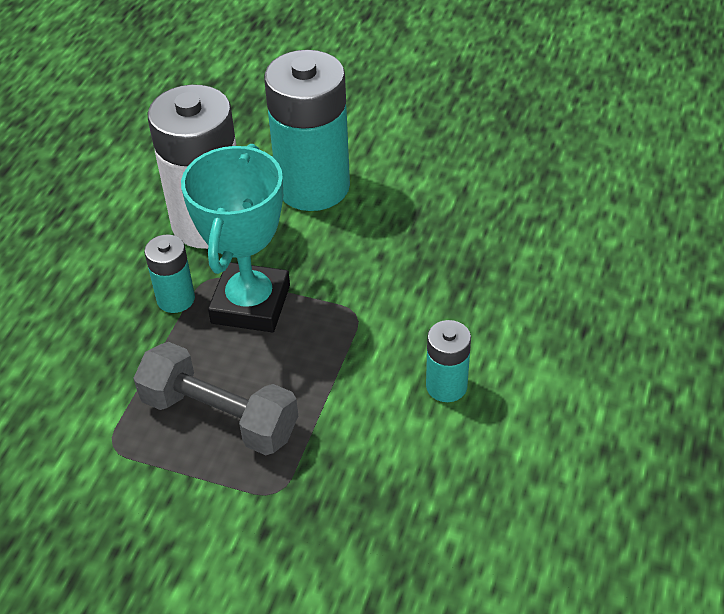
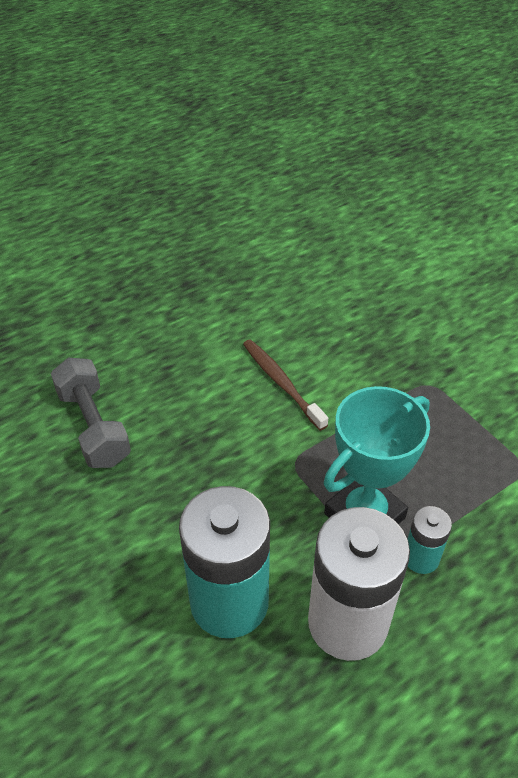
camera: 145 degrees left, 0 degrees up
(219, 416) = (438, 445): grey dumbbell -> grey dumbbell (93, 426)
(446, 386) = (281, 383): turquoise battery -> brown toothbrush

